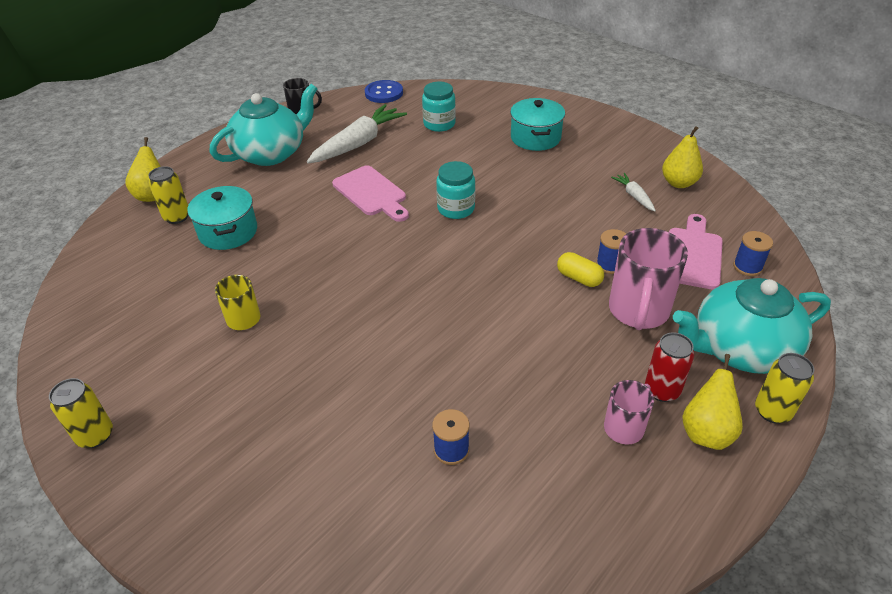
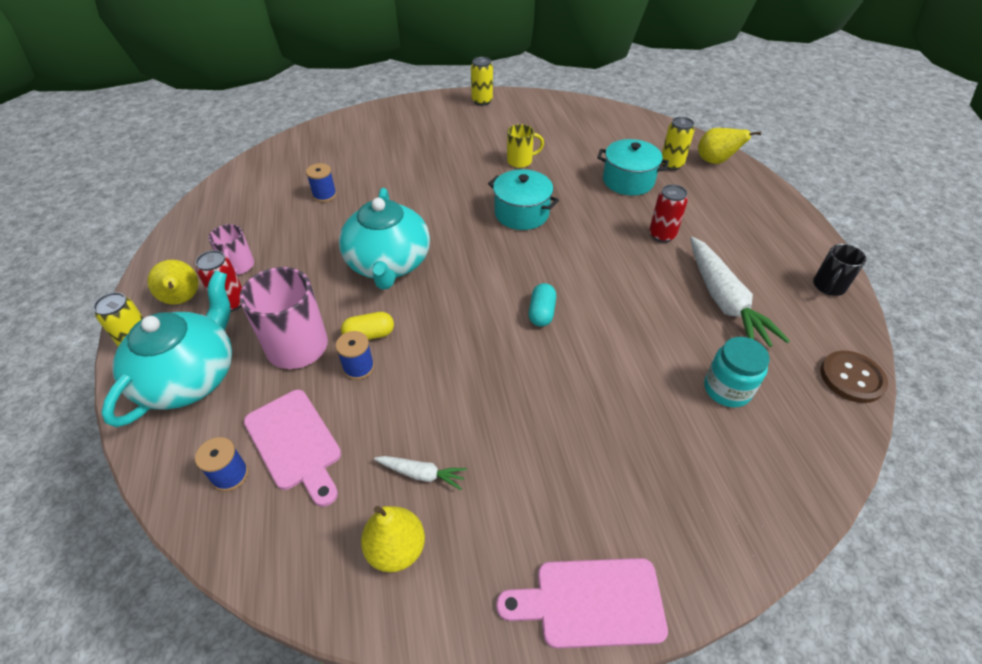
camera: 125 degrees right, 5 degrees up
(271, 153) = (745, 237): turquoise teapot -> turquoise teapot (388, 264)
(303, 188) = (662, 235): none -> red can
(371, 193) = (618, 271): pink cutting board -> pink cutting board (591, 602)
(384, 93) = (851, 378): blue button -> brown button
(456, 209) = (541, 313): turquoise jar -> turquoise capsule
(535, 138) = (624, 468): turquoise pot -> turquoise pot (521, 213)

